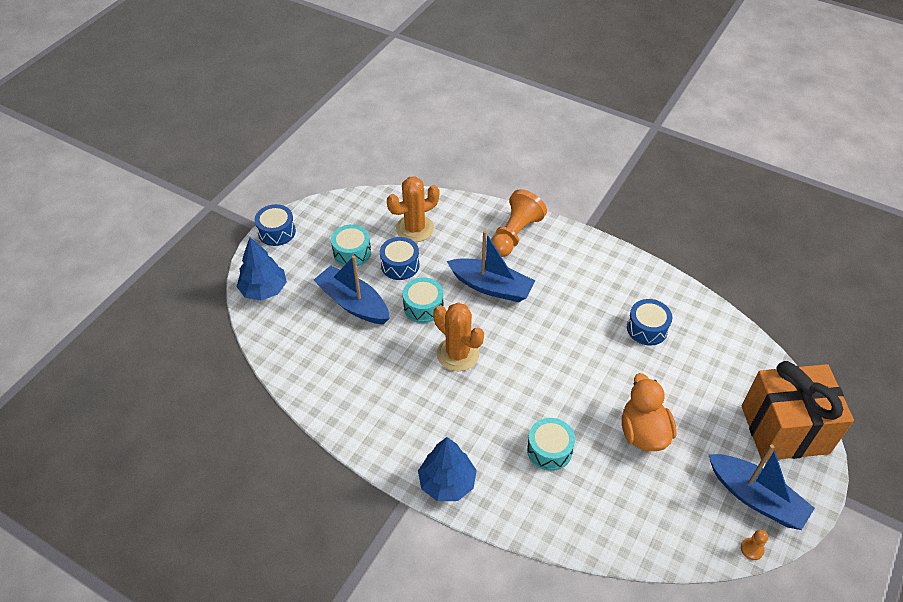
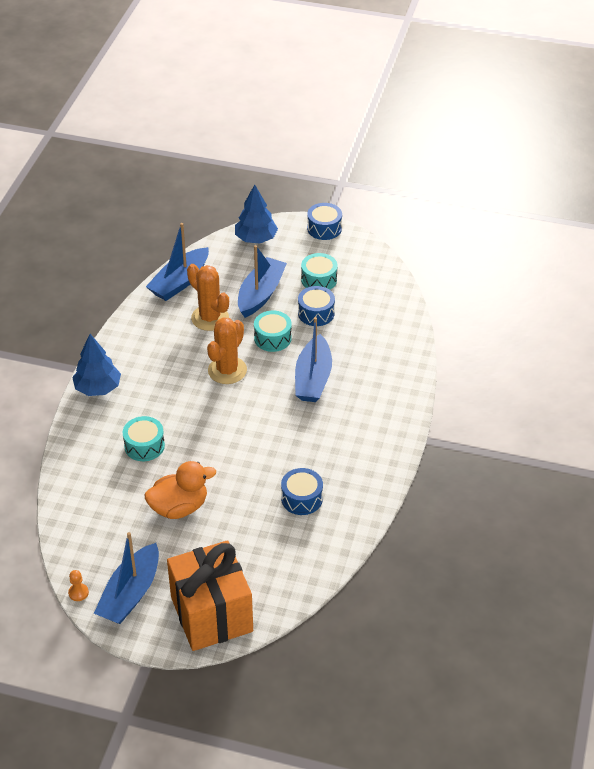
camera: 75 degrees right, 5 degrees down
(302, 371) = (180, 282): none -> blue boat
(415, 228) = (365, 313): orange cactus -> orange cactus (210, 318)
(515, 234) = (387, 384): orange pawn -> none

